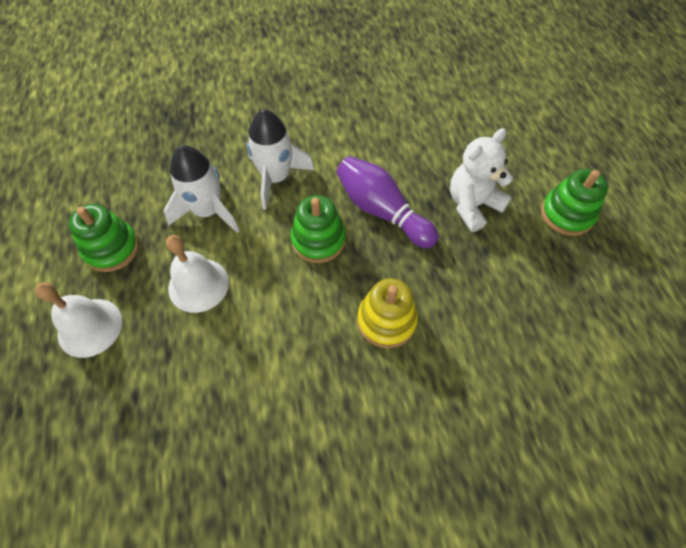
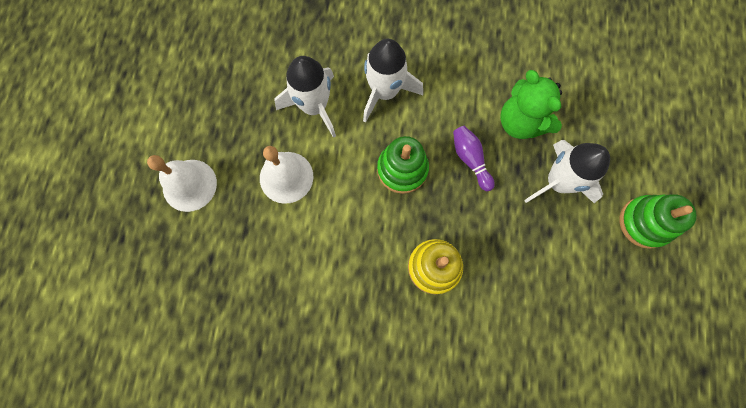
camera: 20 degrees right, 15 degrees up
(112, 248) = (223, 116): green stacking toy -> none
(382, 211) = (470, 160): purple bowling pin -> purple bowling pin, size x0.59
(416, 166) = (521, 122): none -> green teddy bear
(472, 205) = (557, 182): white teddy bear -> white rocket

